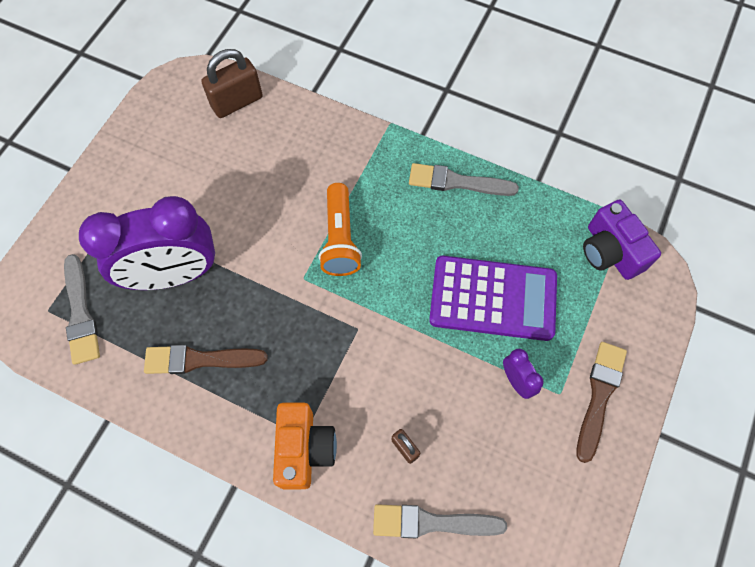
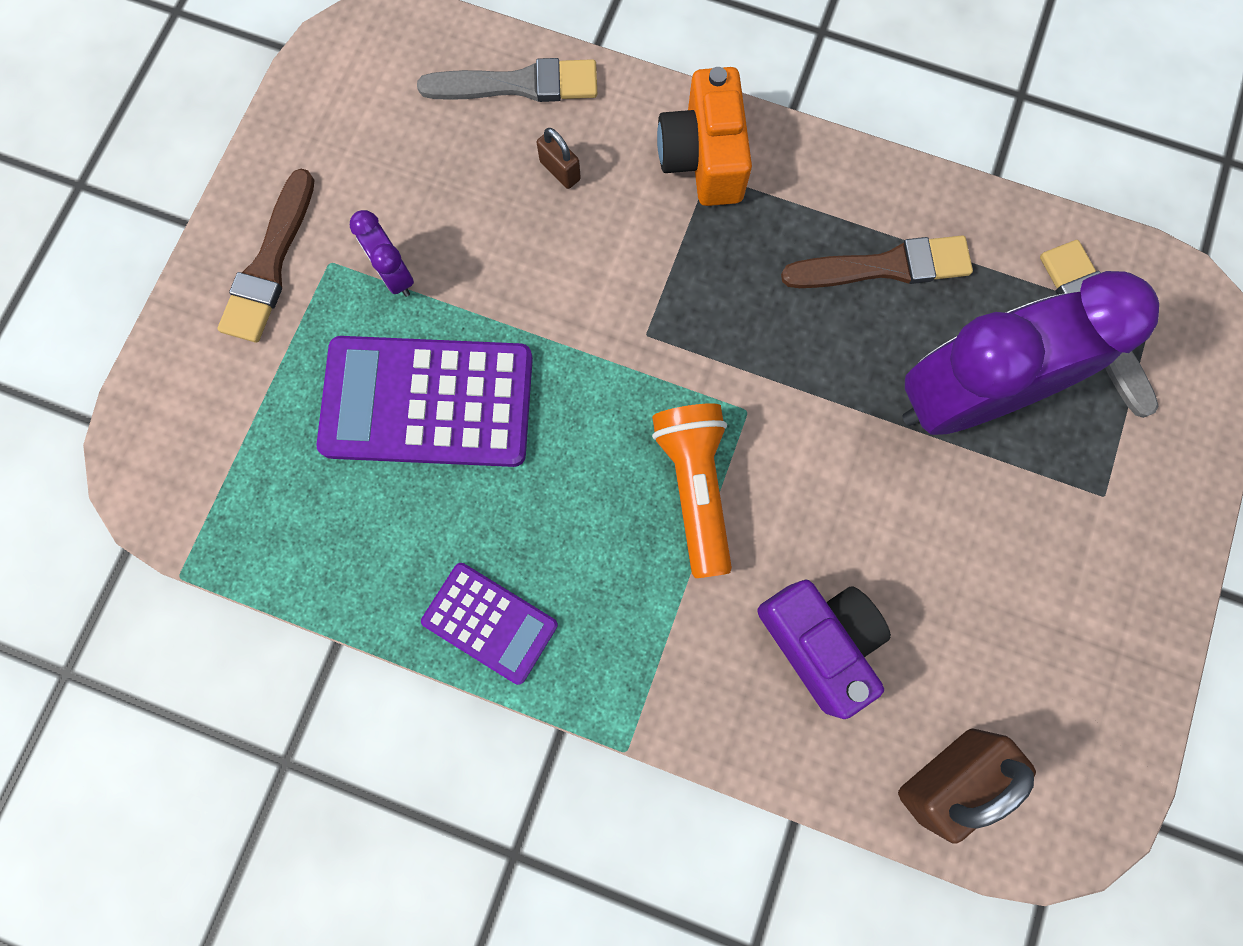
camera: 175 degrees right, 10 degrees up
(457, 182) = (490, 623): grey brush -> purple calculator
(610, 251) = (219, 504): purple camera -> purple camera (819, 641)

